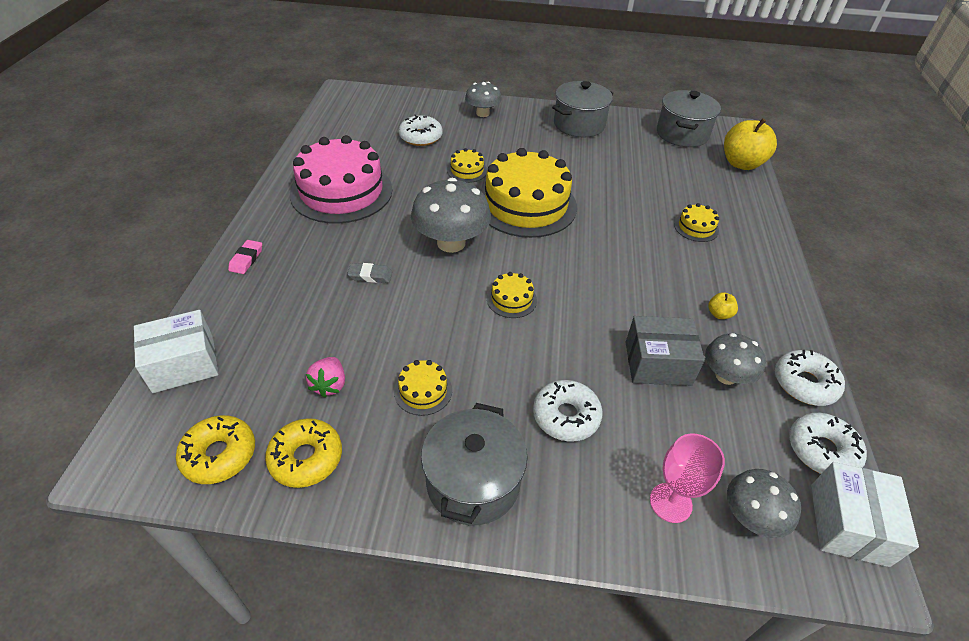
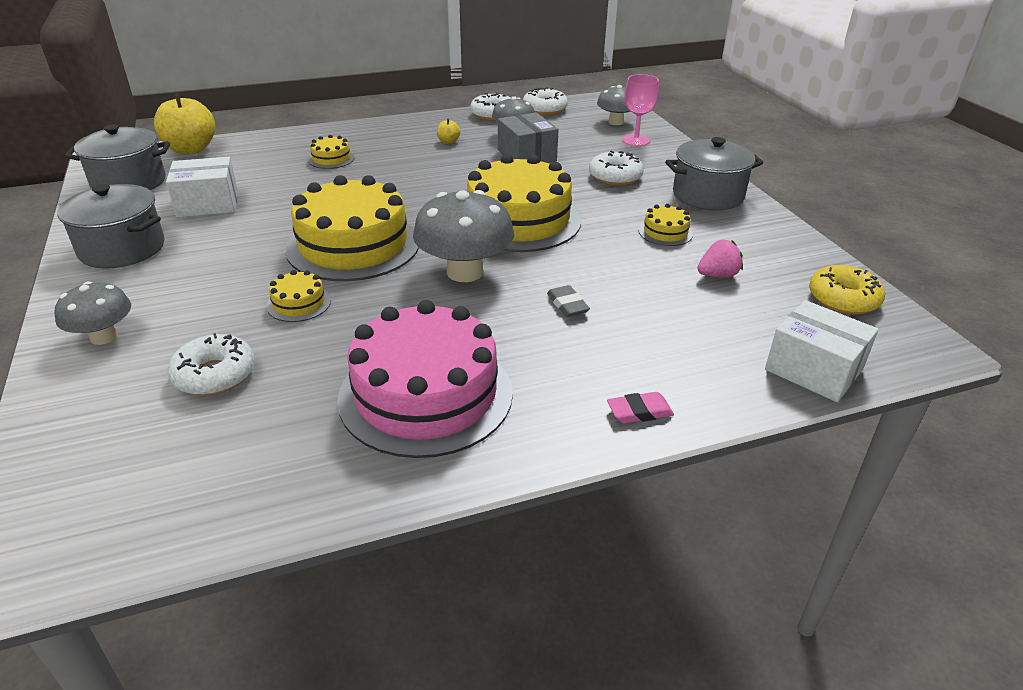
camera: 115 degrees left, 10 degrees down
(306, 458) = (785, 260): yellow donut -> none
(511, 299) = (518, 220): yellow cake -> yellow cake, size x2.37
(848, 524) = (588, 103): white box -> white box (208, 203)

